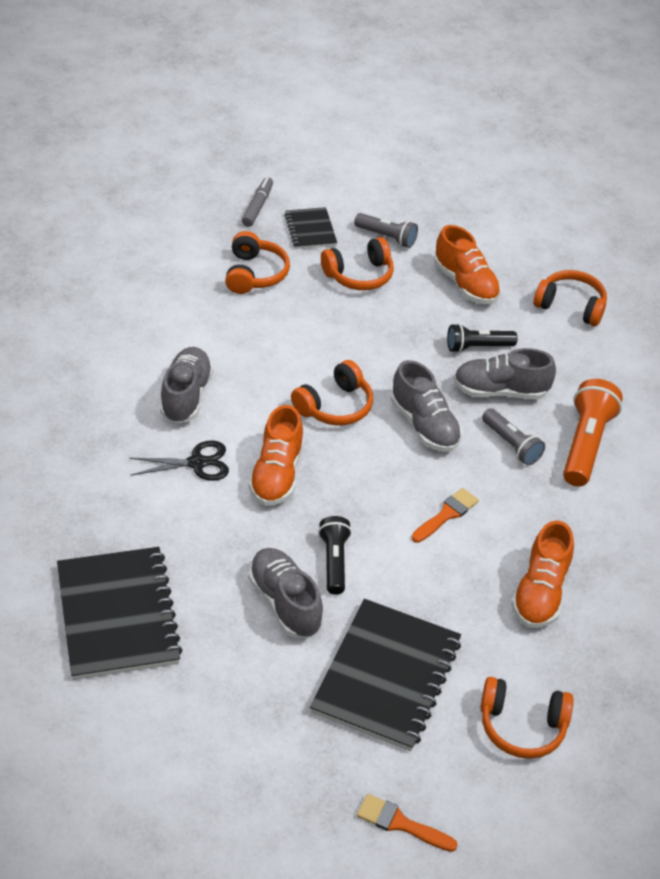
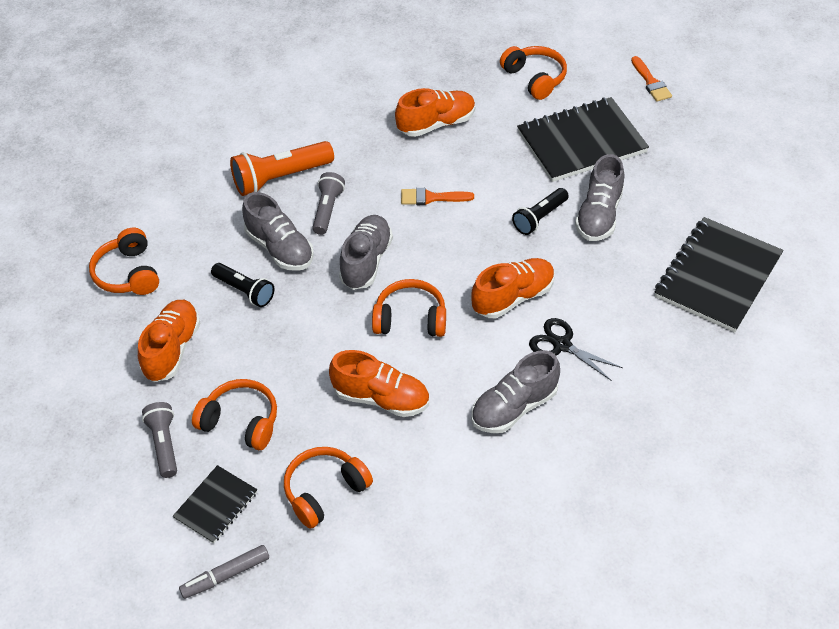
camera: 130 degrees left, 5 degrees up
(287, 343) = (381, 398): none -> orange shoe

